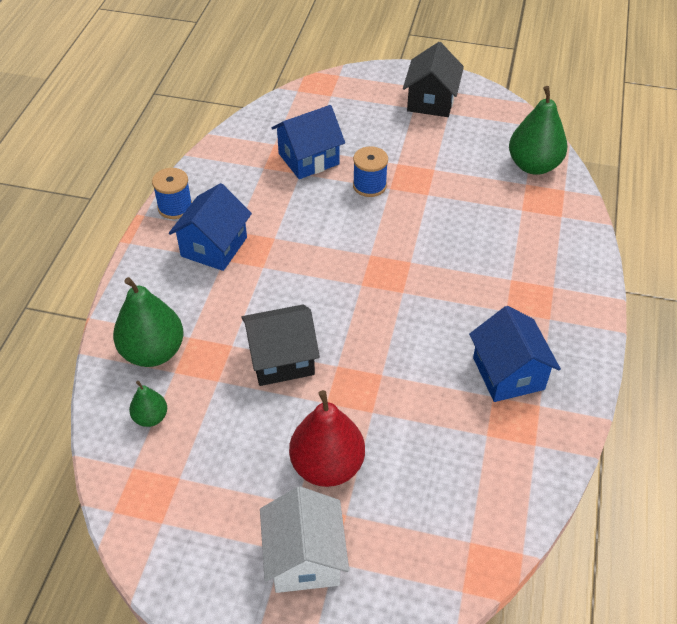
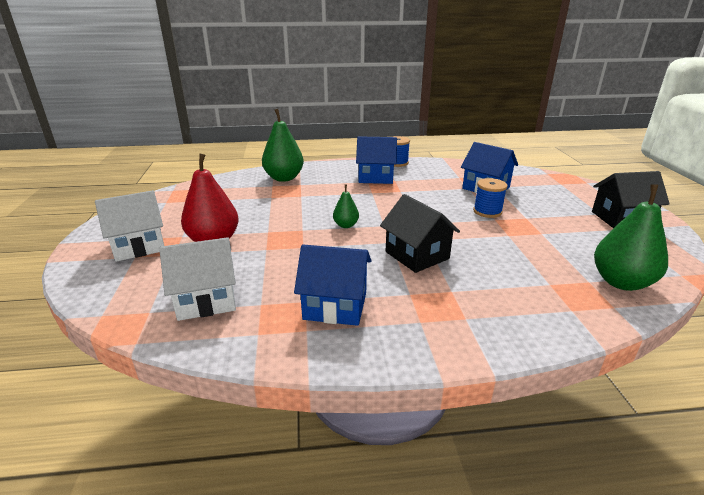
camera: 70 degrees right, 20 degrees down
(151, 417) = (237, 186): green pear -> green pear (346, 225)
(281, 359) = (298, 211): black house -> black house (417, 255)
(464, 484) = (206, 300): none -> white house
(508, 373) = (335, 306): blue house -> blue house turned 45 degrees clockwise

